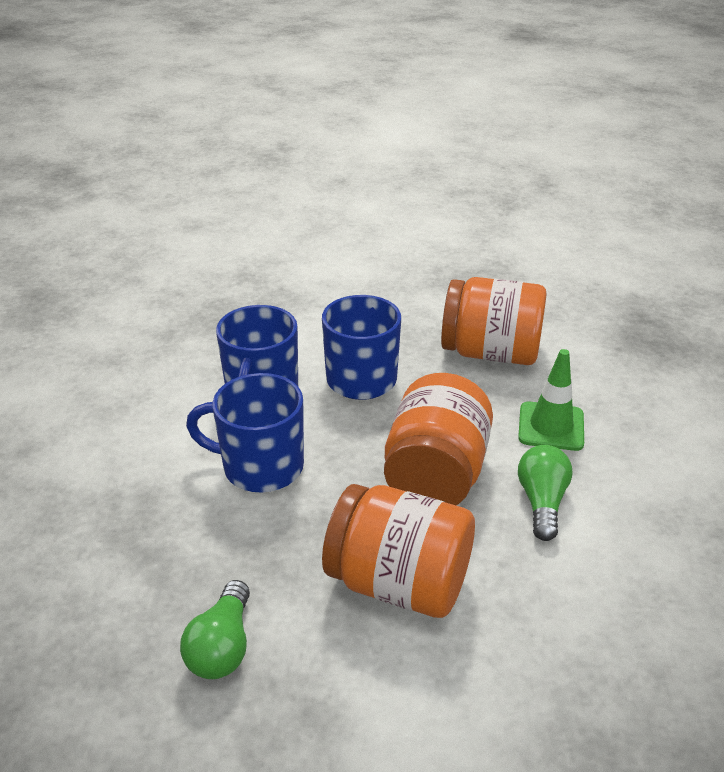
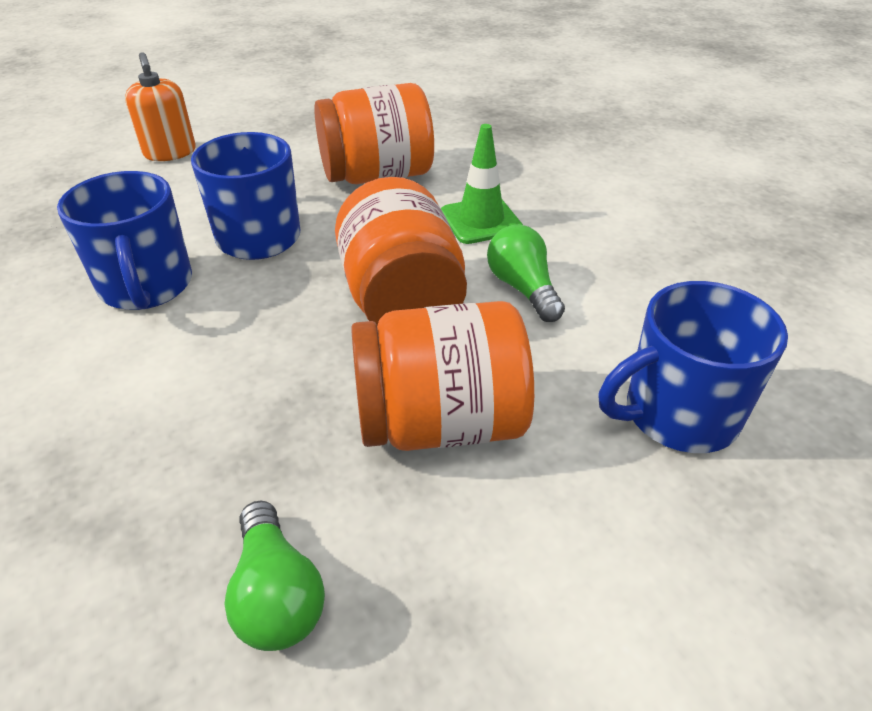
camera: 30 degrees left, 5 degrees up
(260, 467) = (195, 364): blue mug -> blue mug (677, 415)
(339, 279) = (170, 152): none -> orange soap dispenser

